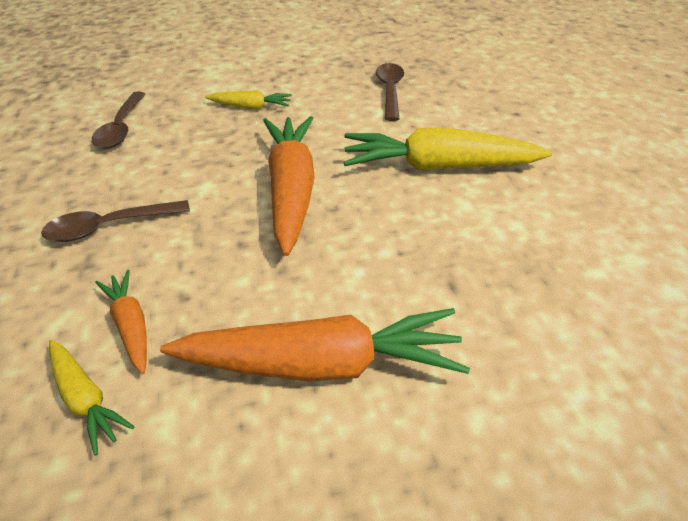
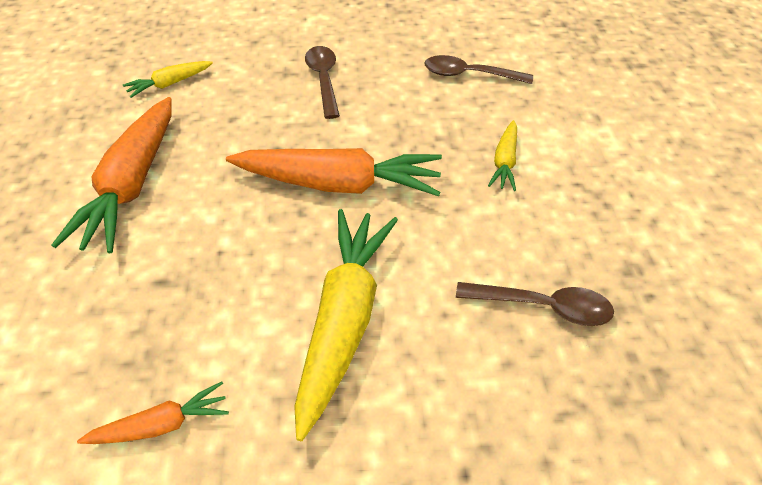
camera: 100 degrees right, 5 degrees up
(131, 325) = (217, 97): orange carrot -> orange carrot (162, 424)

